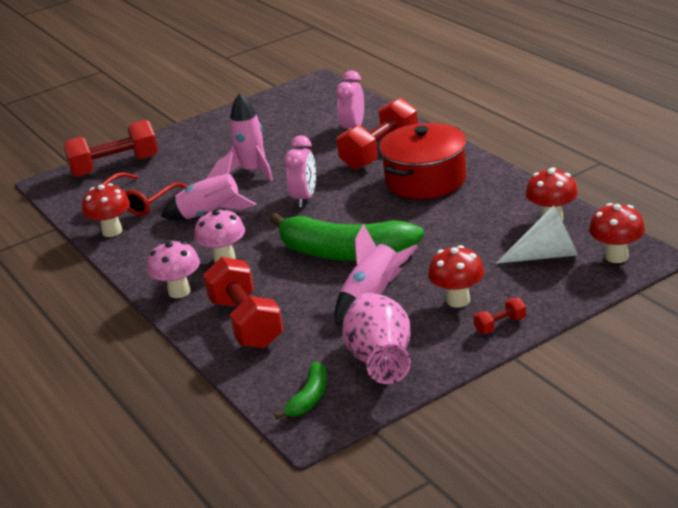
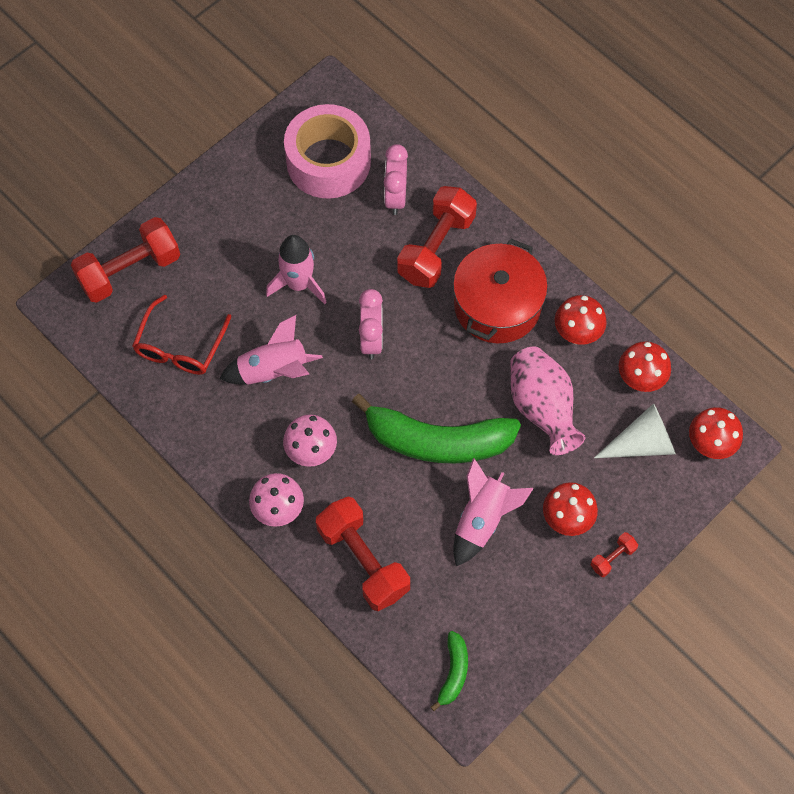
camera: 15 degrees left, 35 degrees up
(112, 231) = (169, 402): red mushroom -> red mushroom (577, 334)
(303, 113) = (328, 162): none -> pink tape
(381, 361) = (509, 616): pink vase -> pink vase (542, 409)

